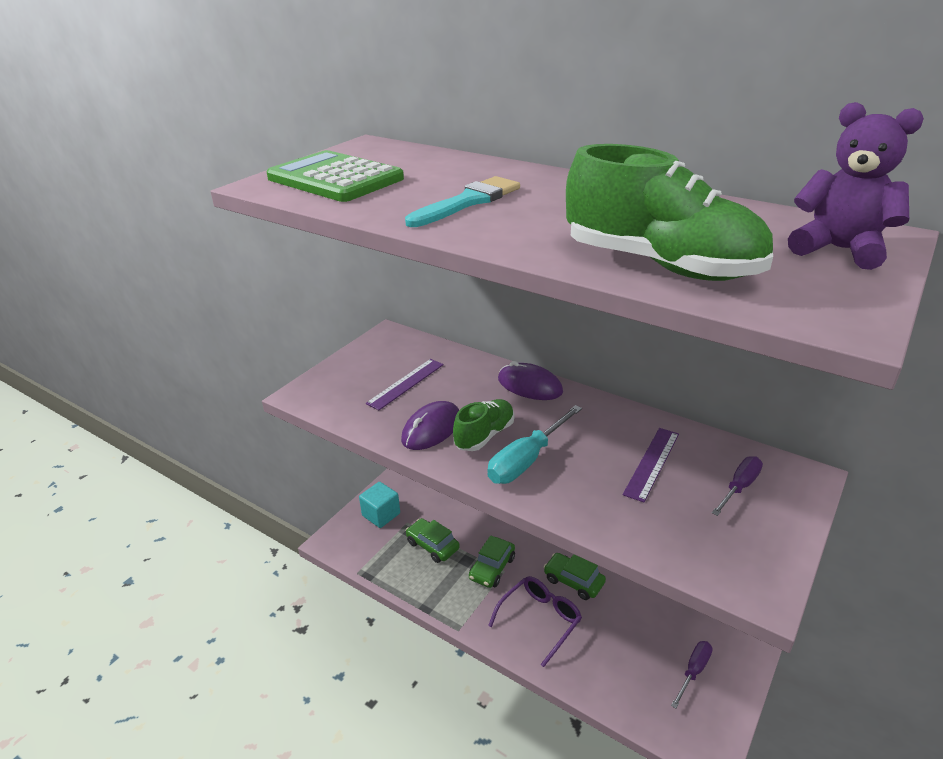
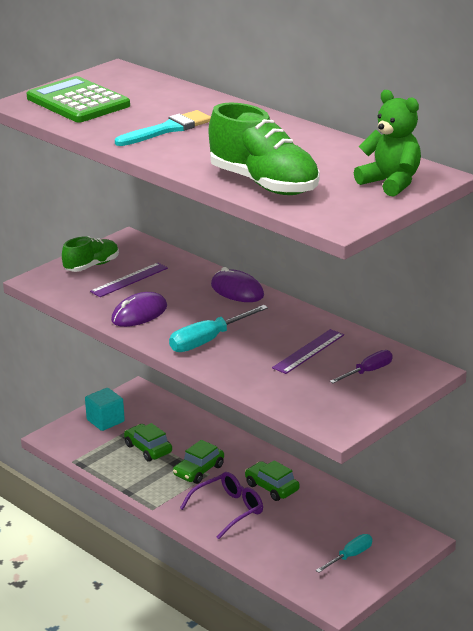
camera: 10 degrees right, 5 degrees down
(484, 435) = (181, 322): green shoe -> green shoe (92, 266)
(693, 671) = (350, 556): purple screwdriver -> turquoise screwdriver
(839, 249) = (391, 183): purple teddy bear -> green teddy bear

